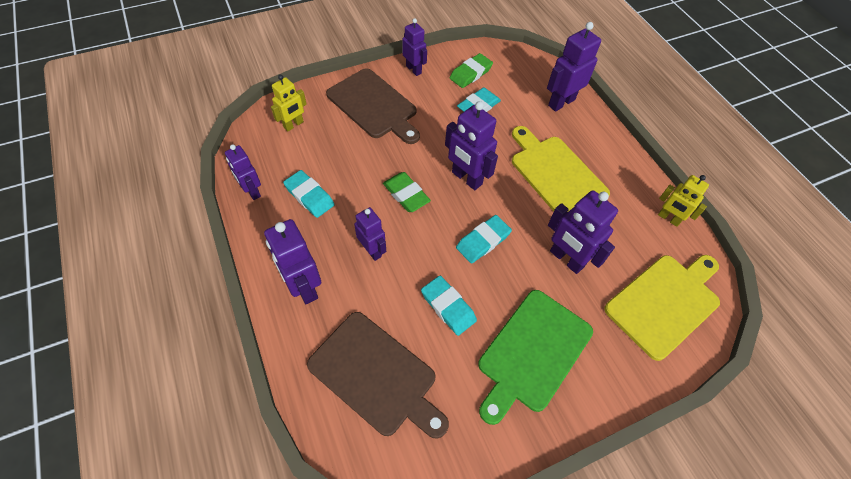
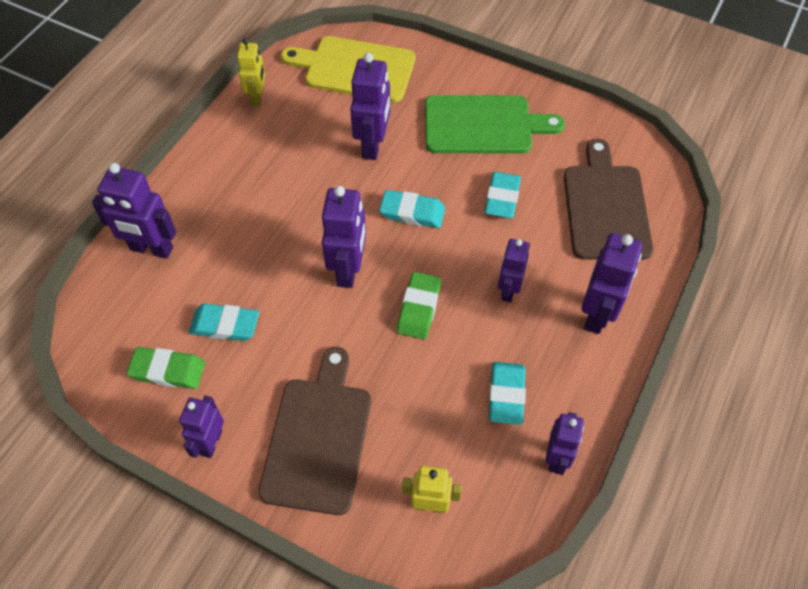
camera: 125 degrees left, 0 degrees up
(556, 174) = (273, 200): yellow cutting board -> none

